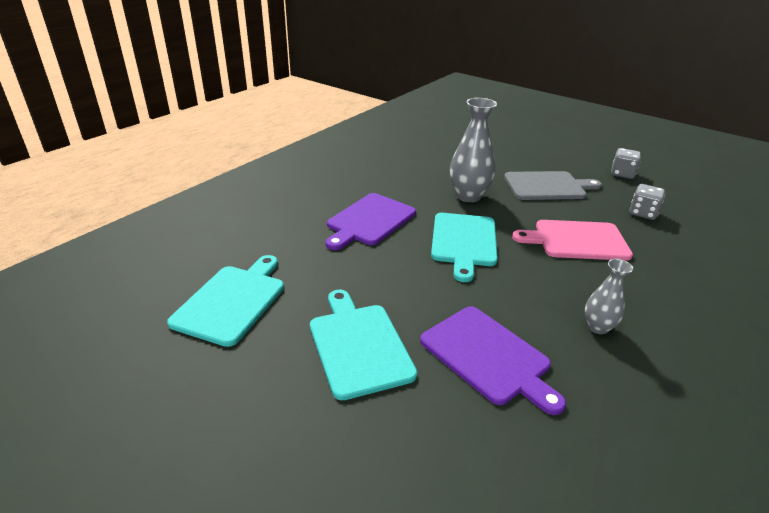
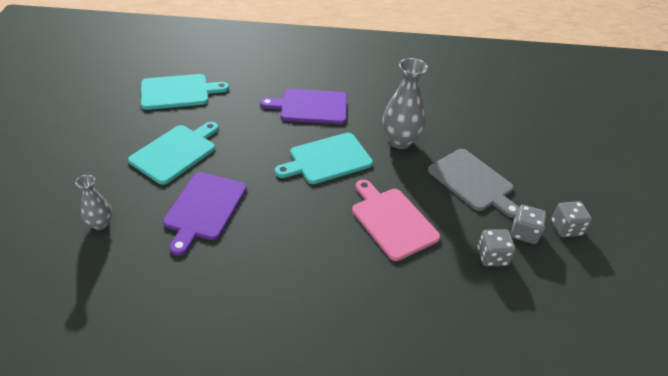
camera: 55 degrees right, 10 degrees up
(598, 327) = (277, 256): grey vase -> grey vase (100, 224)
(620, 190) = (524, 233): none -> grey dice

